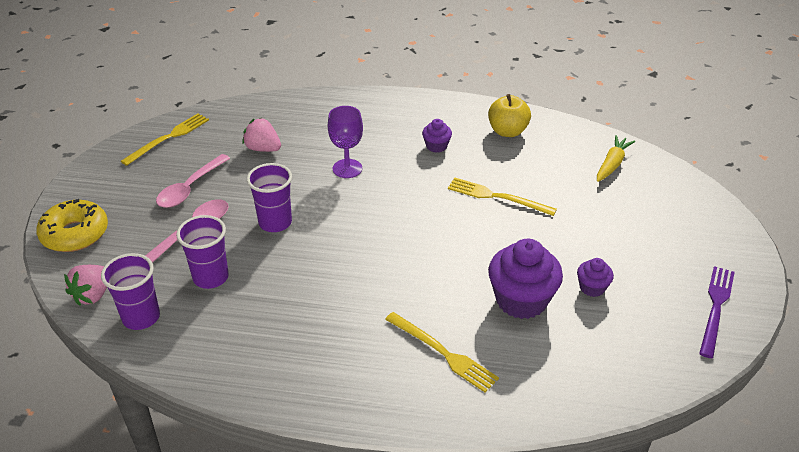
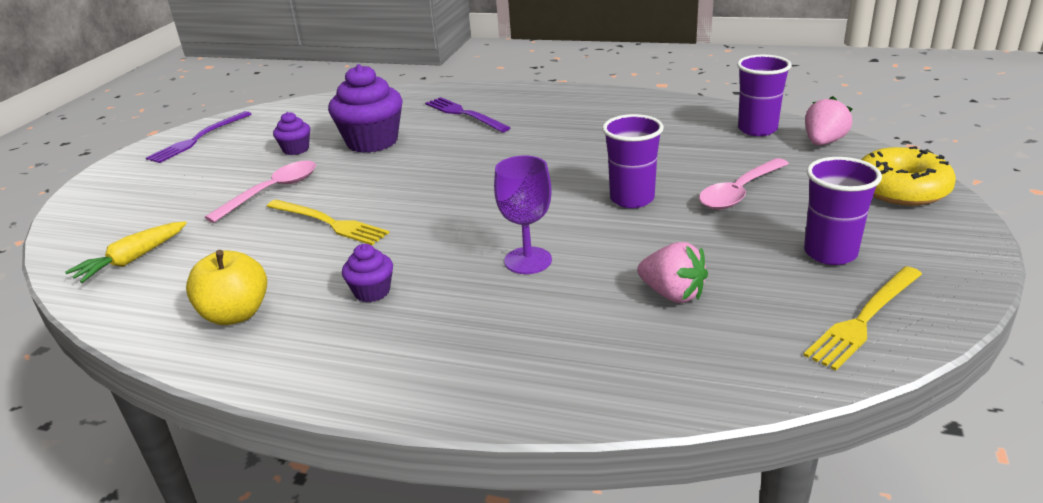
camera: 170 degrees left, 10 degrees down
(190, 188) = (772, 238): pink spoon -> pink spoon (272, 191)
(211, 277) = (697, 154): purple cup -> purple cup (830, 253)
(443, 353) = (464, 114): yellow fork -> purple fork

